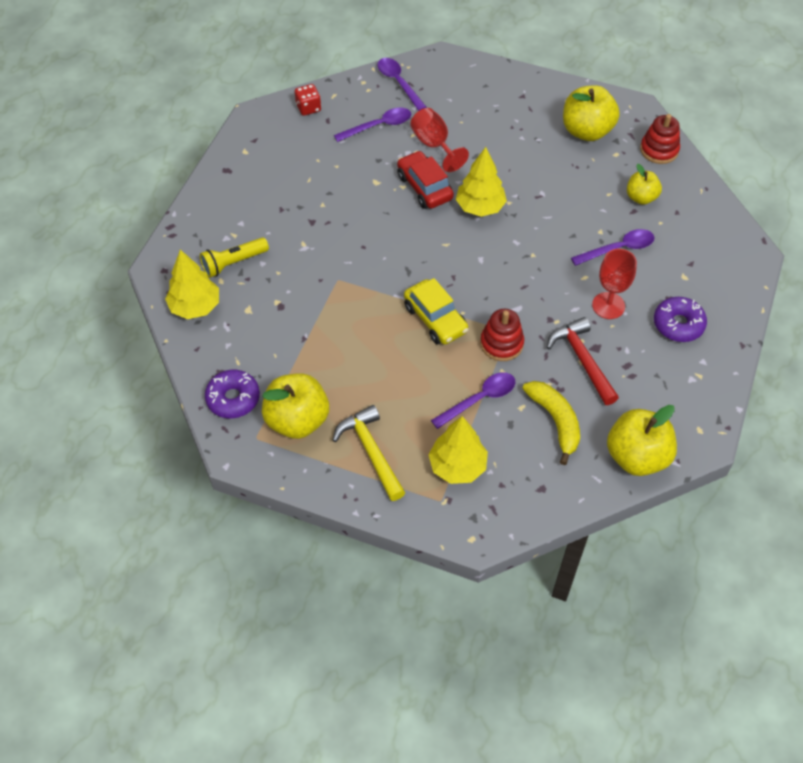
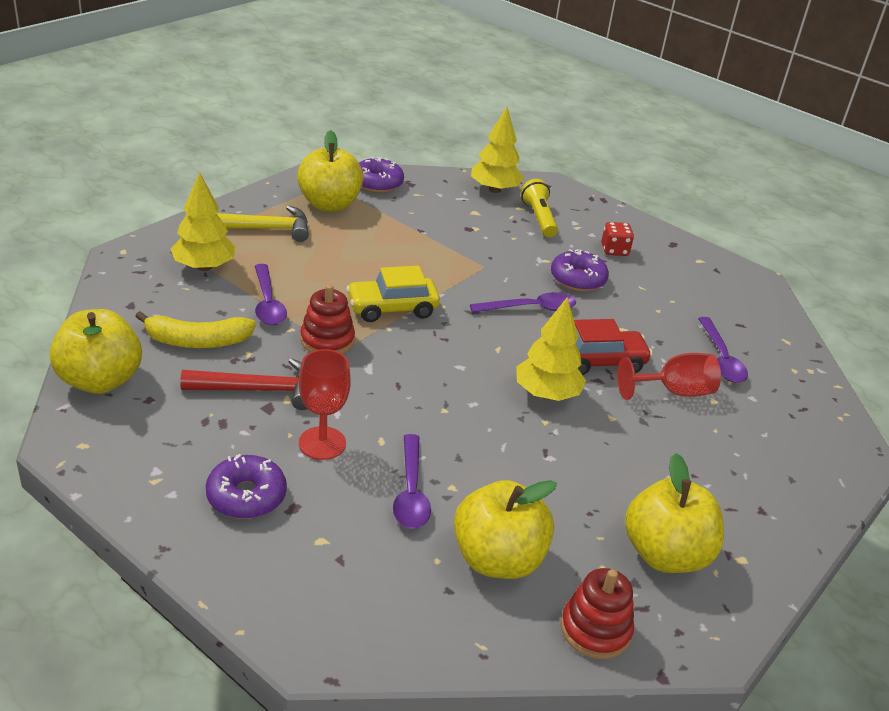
camera: 105 degrees right, 20 degrees down
(308, 108) = (765, 317): red dice -> red dice (614, 250)
(320, 218) = (577, 279): none -> purple donut
(398, 83) = (806, 399): purple spoon -> purple spoon (531, 308)
(641, 197) = (497, 559): yellow apple -> yellow apple, size x1.69

